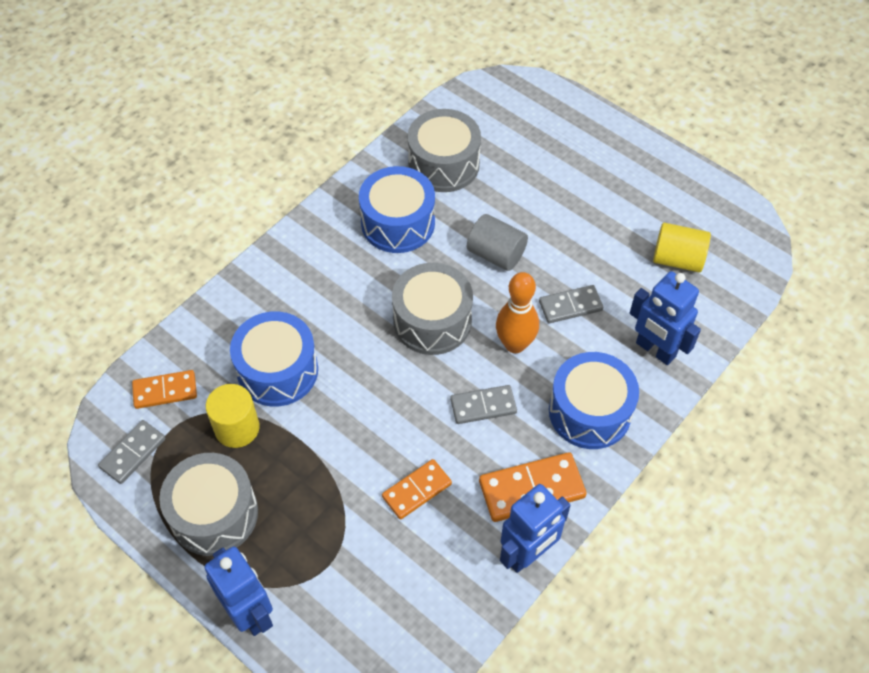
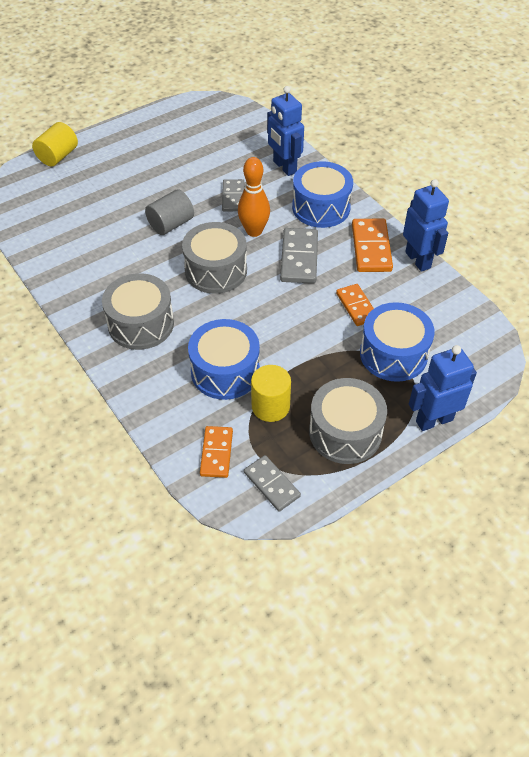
camera: 75 degrees left, 5 degrees down
(398, 223) = (113, 272): blue drum -> blue drum (393, 354)
(444, 164) = (69, 235): grey drum -> grey drum (141, 324)
(483, 406) = (299, 258): grey domino -> grey domino, size x1.51
(655, 350) = (284, 167): blue robot -> blue robot turned 90 degrees clockwise
(677, 259) = (217, 140): yellow cylinder -> yellow cylinder (58, 156)

